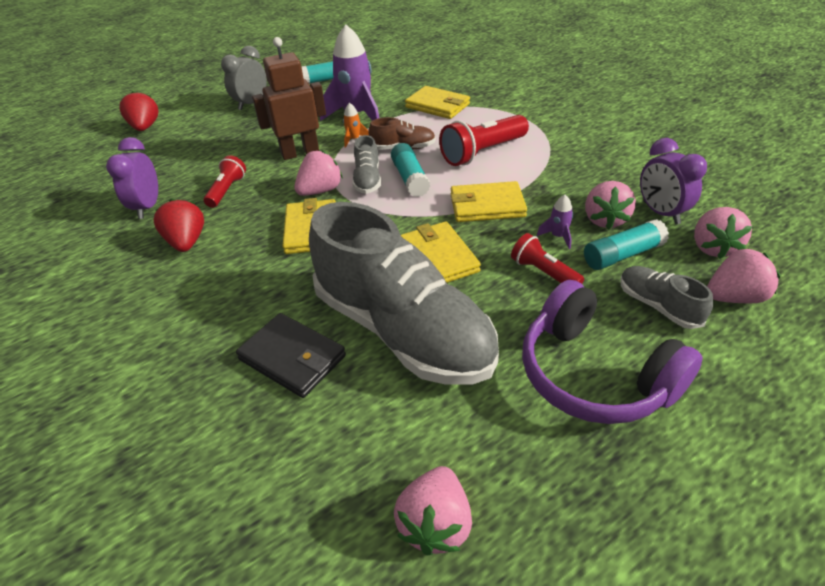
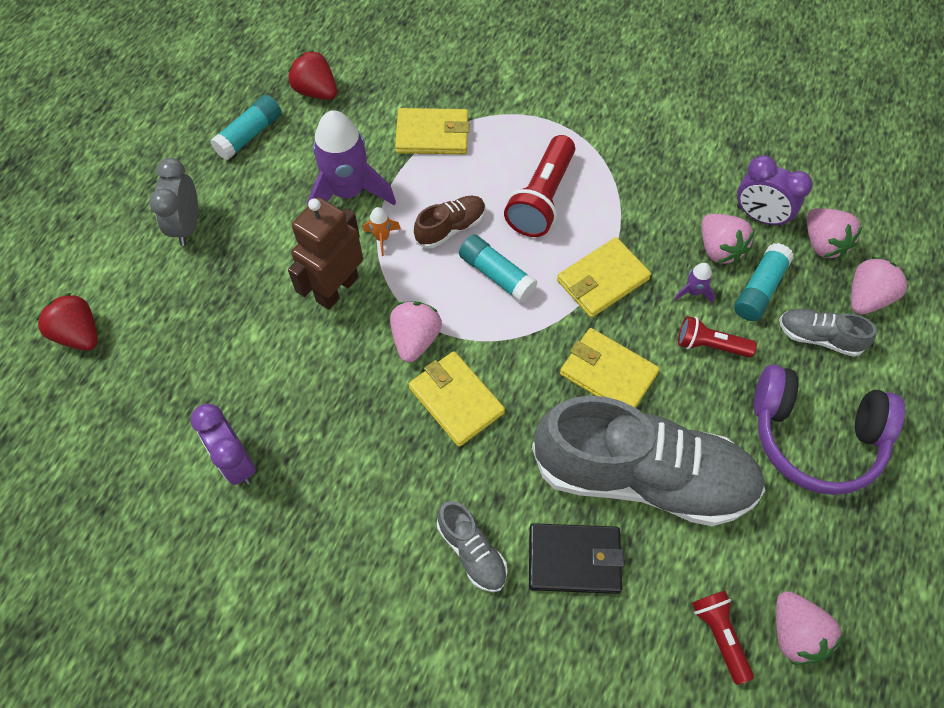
camera: 35 degrees left, 20 degrees up
(186, 242) = (337, 486): red strawberry -> red strawberry (316, 91)
(227, 190) = (307, 390): red flashlight -> red flashlight (719, 635)
(367, 180) = (453, 298): grey shoe -> grey shoe (472, 551)

